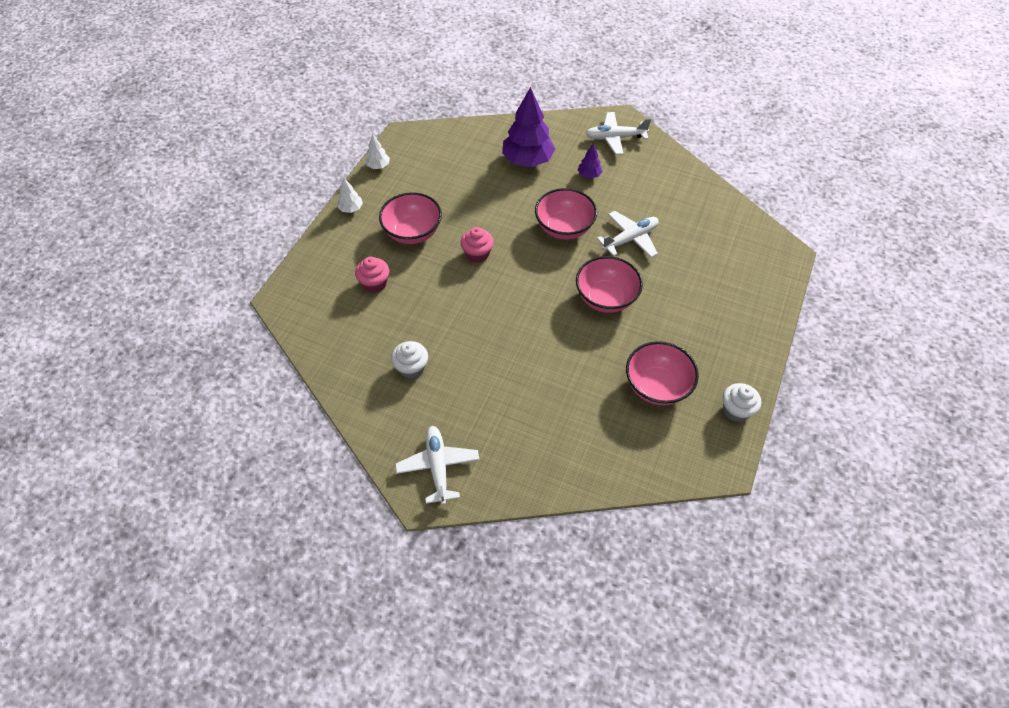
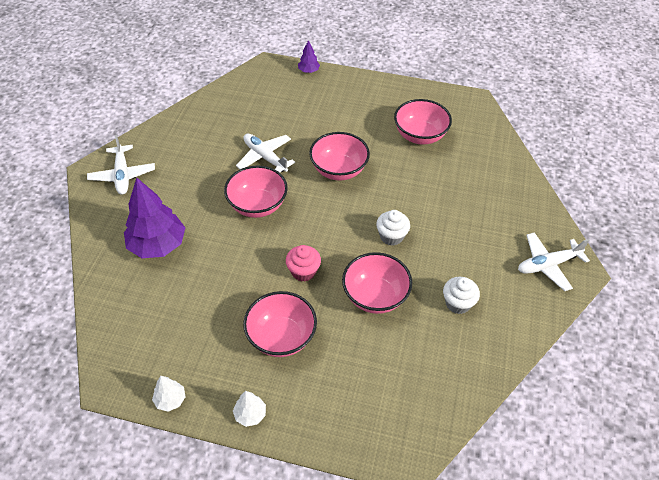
camera: 100 degrees left, 5 degrees down
(375, 283) = (362, 359): pink cupcake -> none
(437, 303) = (375, 296): none -> pink bowl
(589, 175) = (179, 192): purple tree -> purple tree (308, 71)
(736, 410) = (426, 94): white cupcake -> white cupcake (391, 236)

